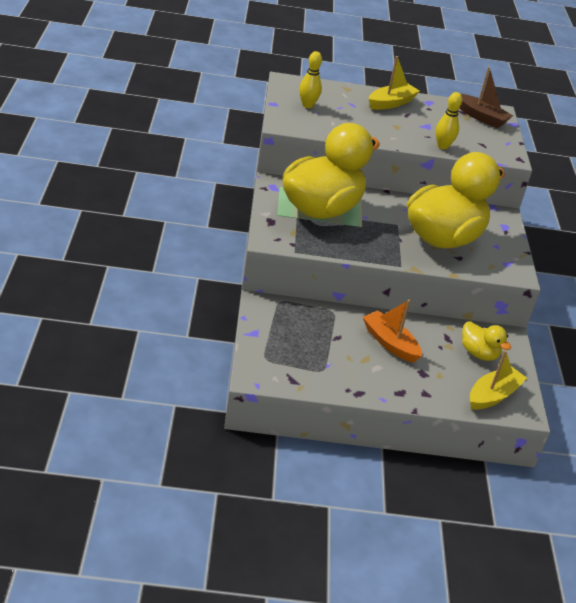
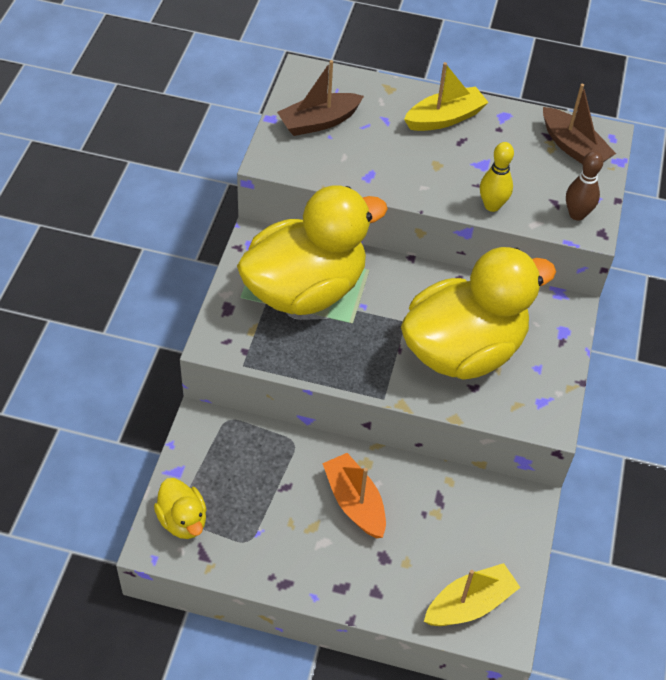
camera: 15 degrees right, 15 degrees up
(307, 105) = (319, 122): yellow bowling pin -> brown boat
(479, 353) = (474, 529): yellow duck -> yellow duck (183, 520)
(499, 150) = (577, 214): none -> brown bowling pin

